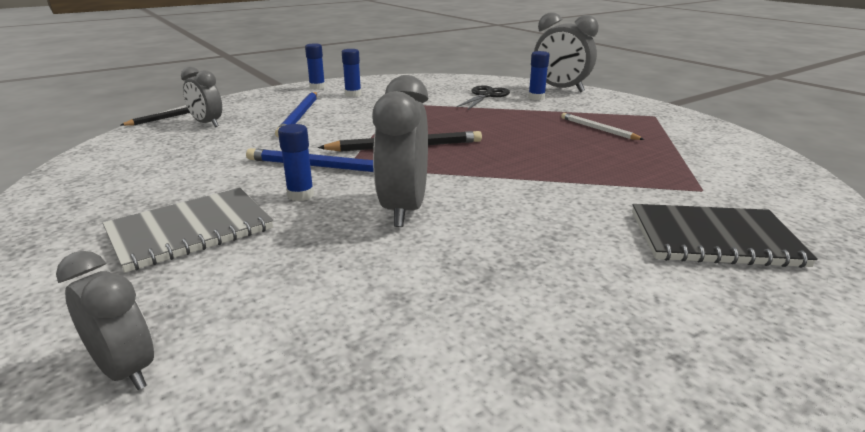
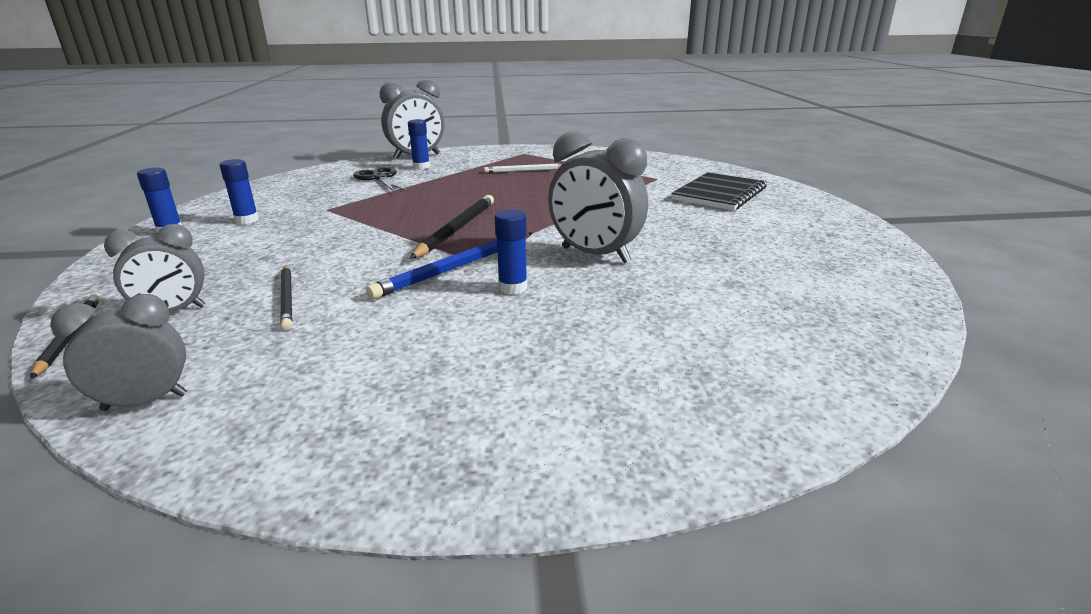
camera: 60 degrees left, 0 degrees up
(125, 370) = (785, 397): grey clock -> grey clock (145, 402)
(190, 230) = (536, 350): grey notebook -> none
(239, 140) = (287, 298): none -> black pencil
(300, 116) = (268, 256): blue pencil -> none

